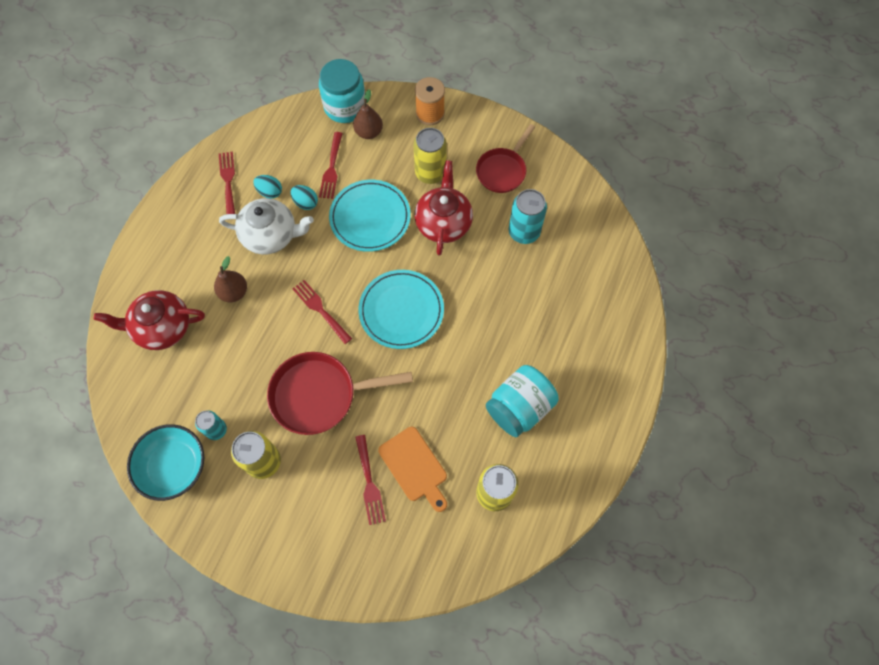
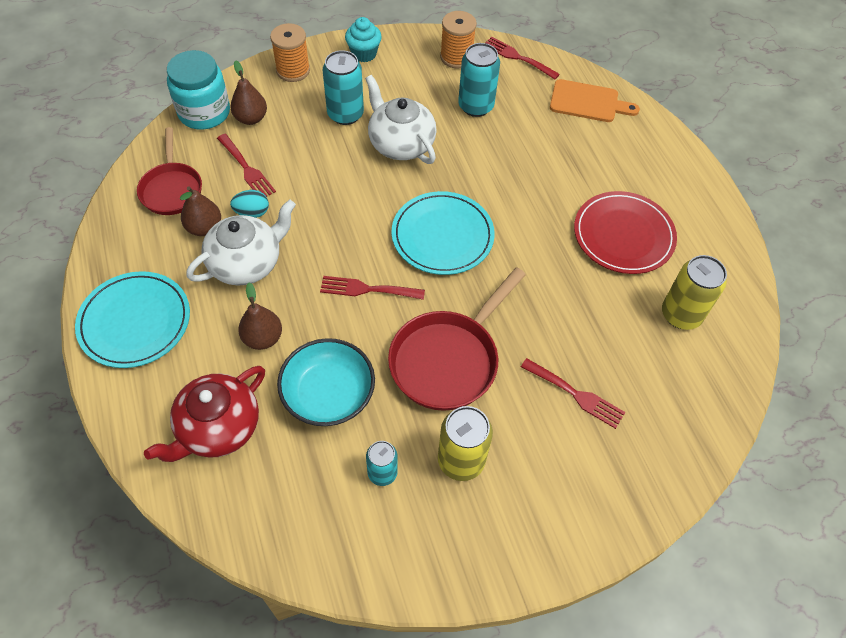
camera: 45 degrees left, 10 degrees down
(173, 466) = (375, 545): turquoise bowl -> turquoise bowl (328, 394)
(228, 181) = (148, 248): red fork -> red fork (517, 57)
(270, 192) = (204, 228): turquoise egg -> brown pear
(370, 217) = (329, 183): turquoise plate -> turquoise plate (135, 322)
(414, 467) = (597, 348): orange cutting board -> orange cutting board (588, 102)
(430, 173) = (345, 114): yellow can -> turquoise can
(443, 222) = (400, 144): red teapot -> white teapot
(490, 133) = (364, 54): none -> turquoise cupcake
(502, 170) = (406, 74): red pan -> red pan (172, 189)
(519, 407) = (623, 235): turquoise jar -> red plate
(552, 182) = (456, 57): none -> orange spool

